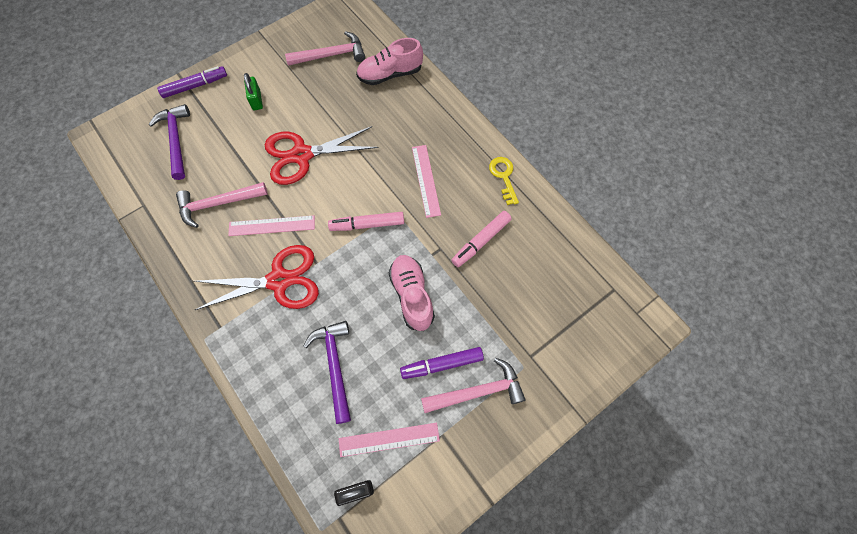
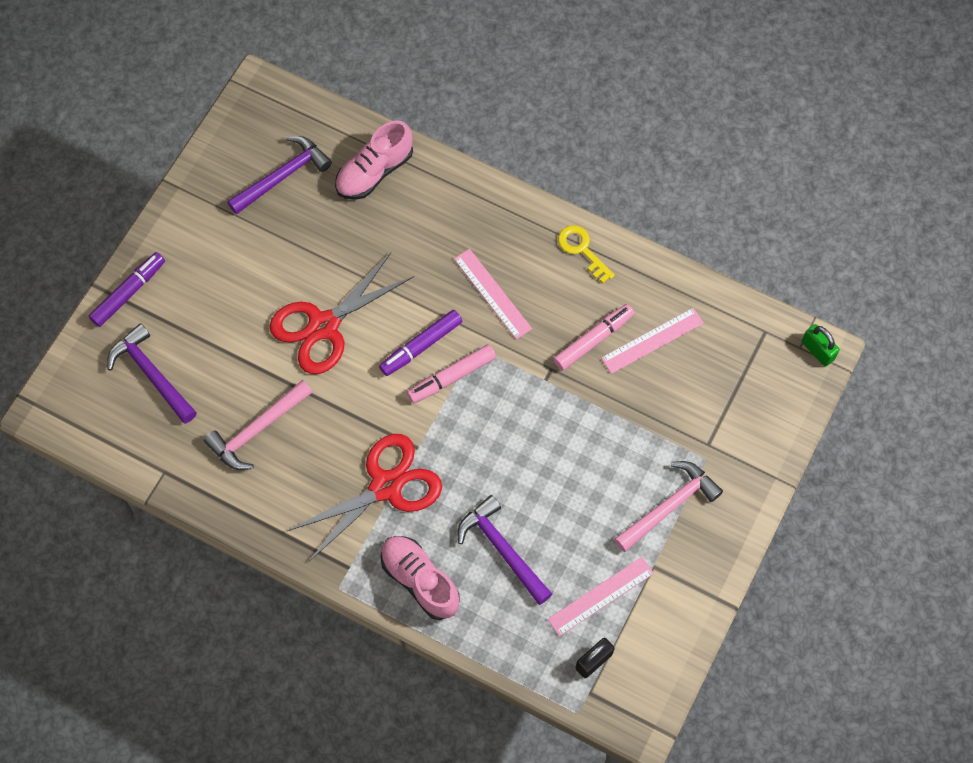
camera: 25 degrees left, 0 degrees up
(256, 100) = (222, 278): green padlock -> green padlock (817, 350)
(272, 226) = (339, 428): pink ruler -> pink ruler (652, 340)
(331, 55) = (283, 176): pink hammer -> purple hammer
(412, 295) = (546, 436): pink shoe -> pink shoe (420, 580)
(442, 364) = (617, 495): purple marker -> purple marker (421, 346)
(481, 241) = (593, 340): pink marker -> pink marker turned 150 degrees counterclockwise

